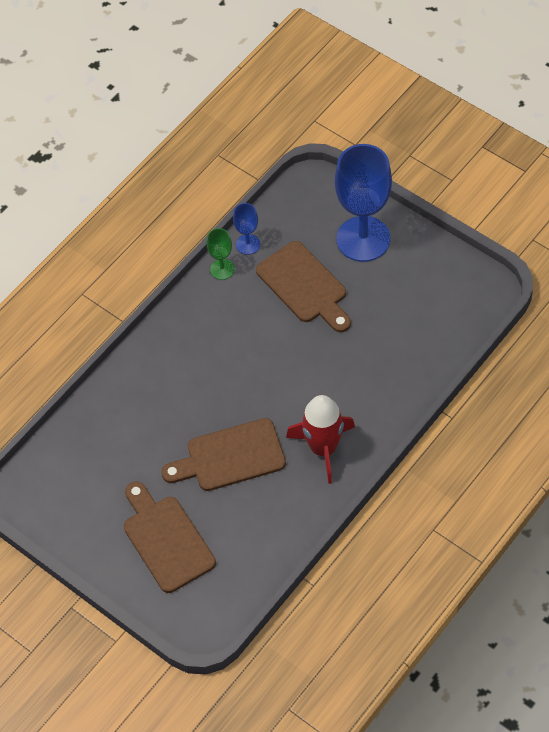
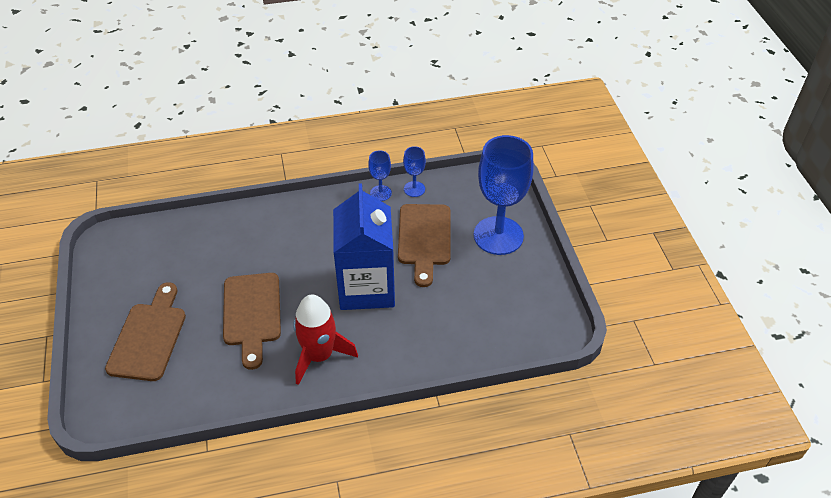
camera: 35 degrees right, 10 degrees down
(222, 269) = (380, 193): green goblet -> blue goblet
(230, 456) = (252, 314): brown cutting board -> brown cutting board turned 120 degrees counterclockwise
(301, 364) = (366, 287): none -> blue carton

